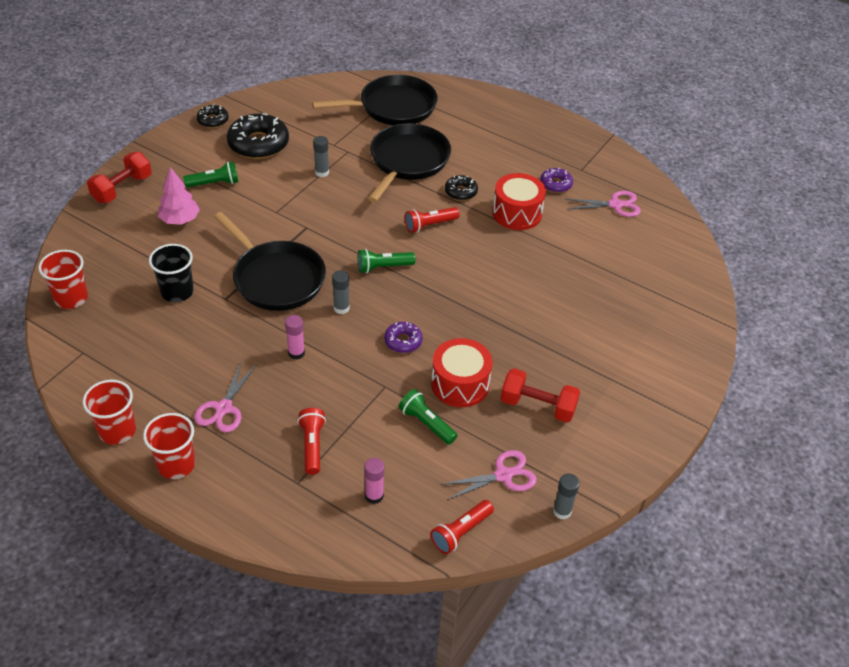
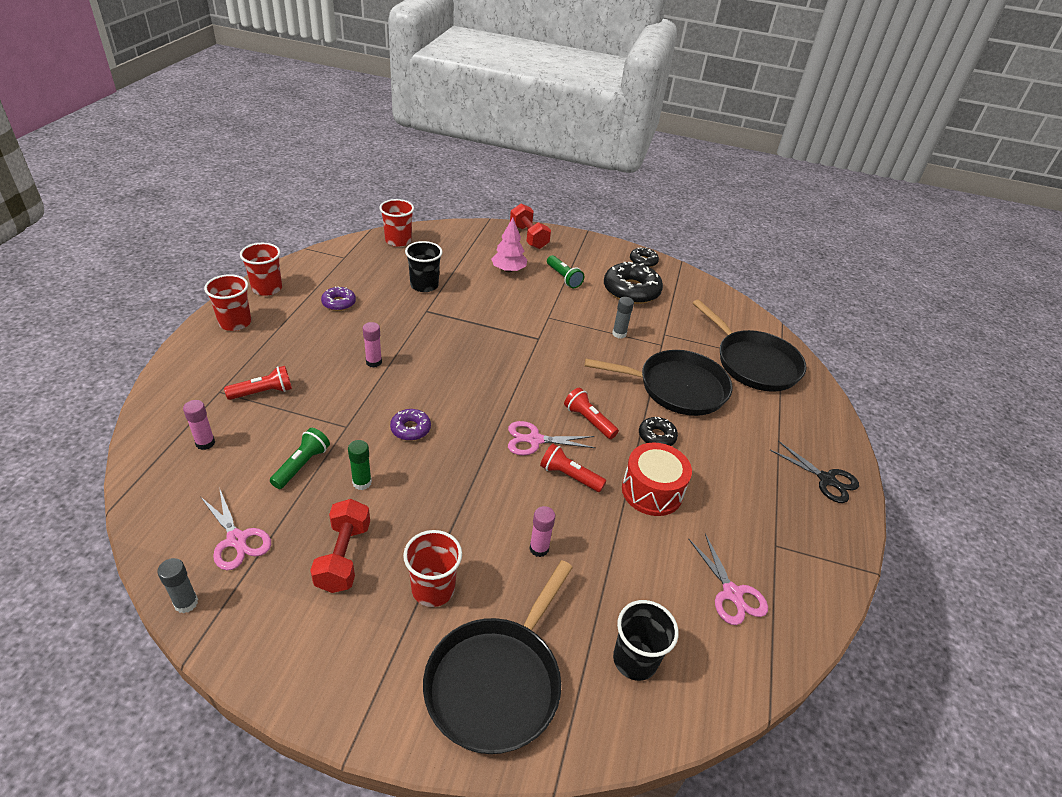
camera: 70 degrees right, 5 degrees down
(122, 188) = (529, 237): red dumbbell -> red dumbbell turned 45 degrees clockwise
(223, 408) = (299, 334): pink scissors -> pink scissors (534, 440)
(276, 278) = (462, 333): black pan -> black pan (496, 682)
(341, 308) = (440, 379): grey glue stick -> none
(383, 267) = (508, 397): green flashlight -> none
(460, 384) = (362, 482): red drum -> green glue stick
(461, 532) = (158, 515): red flashlight -> red flashlight (569, 476)
(530, 121) = (826, 479): none -> black scissors
(555, 184) = (728, 521): purple donut -> purple donut (339, 303)
(556, 290) = (539, 548): none -> pink glue stick
(580, 357) = (433, 589): none -> red cup
(656, 267) = (635, 660): none -> black cup

